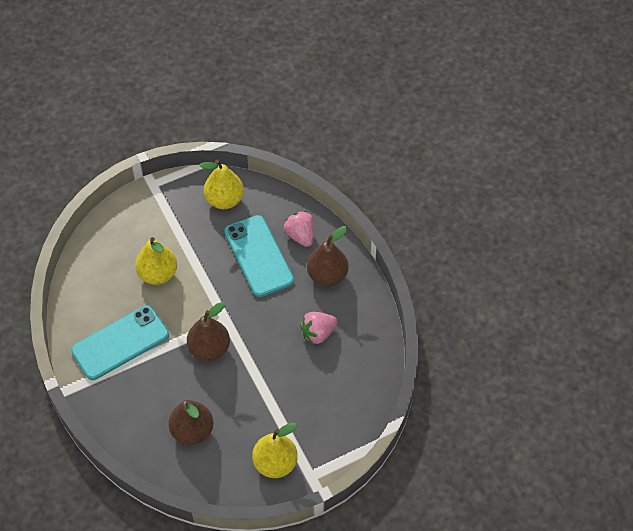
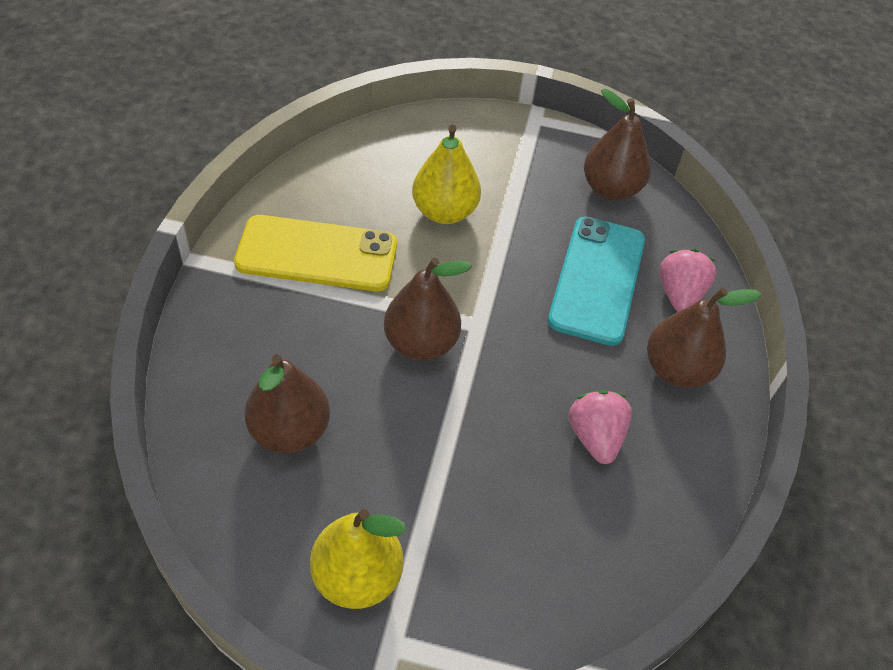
camera: 35 degrees right, 5 degrees down
(120, 343) = (317, 254): turquoise phone -> yellow phone
(224, 200) = (610, 189): yellow pear -> brown pear
(318, 333) = (595, 437): pink strawberry -> pink strawberry turned 75 degrees clockwise

